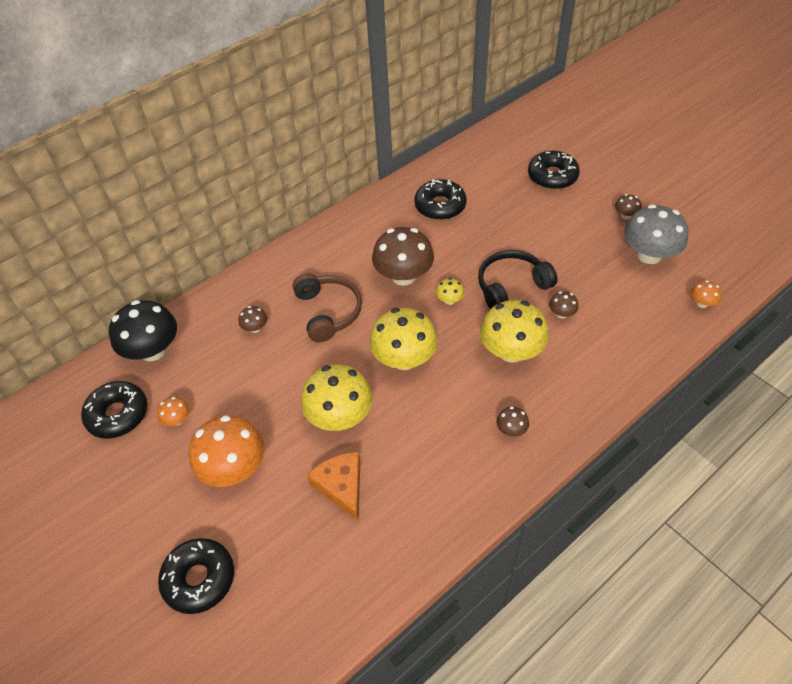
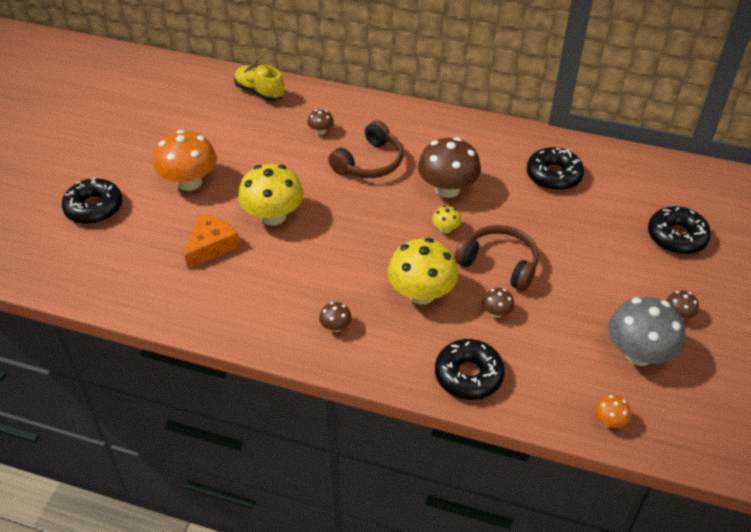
camera: 55 degrees right, 5 degrees down
(118, 414) = (194, 104): black donut -> black donut (468, 375)
(153, 350) = (259, 92): black mushroom -> yellow shoe
(177, 419) = (210, 134): orange mushroom -> none
(404, 359) = (358, 228): yellow mushroom -> none
(511, 286) = (499, 263): black headphones -> brown headphones

